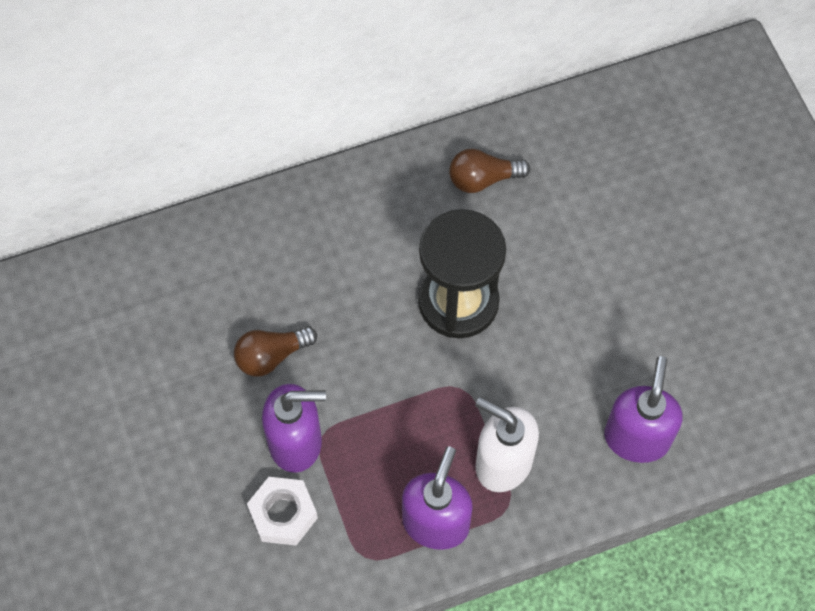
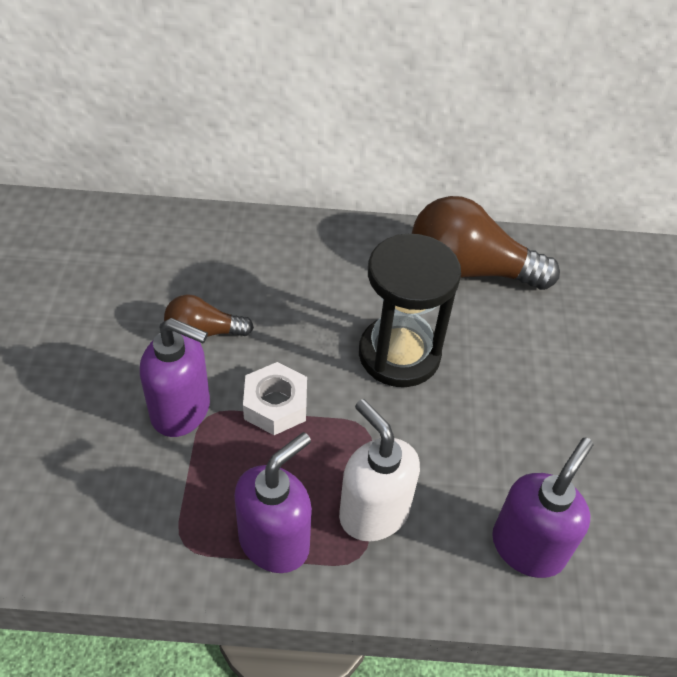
camera: 20 degrees right, 15 degrees down
(283, 514) = (129, 469): white nut -> white nut (275, 405)
(483, 179) = (469, 270): brown light bulb -> brown light bulb, size x1.87

